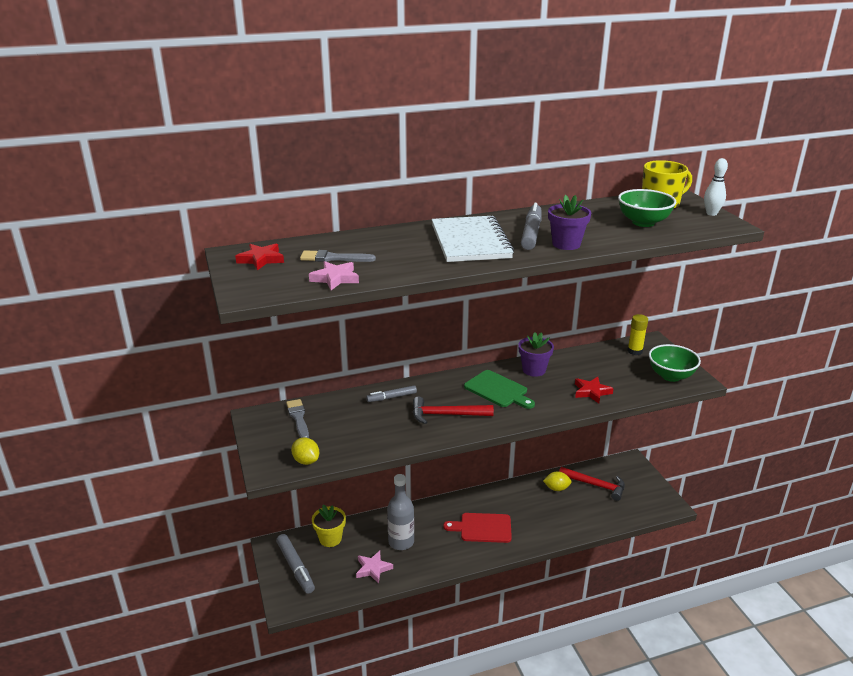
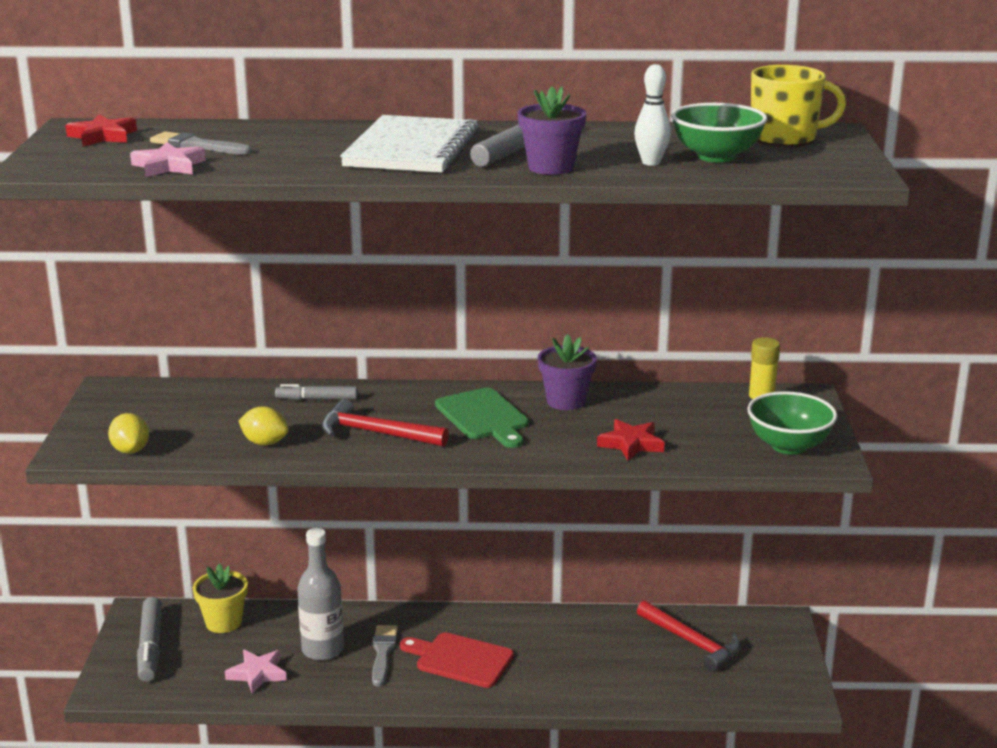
camera: 20 degrees right, 5 degrees down
(298, 418) = (165, 400): grey brush -> grey brush (383, 653)
(556, 488) = (621, 633): yellow lemon -> yellow lemon (265, 443)
(711, 213) = (851, 158): white bowling pin -> white bowling pin (651, 162)

